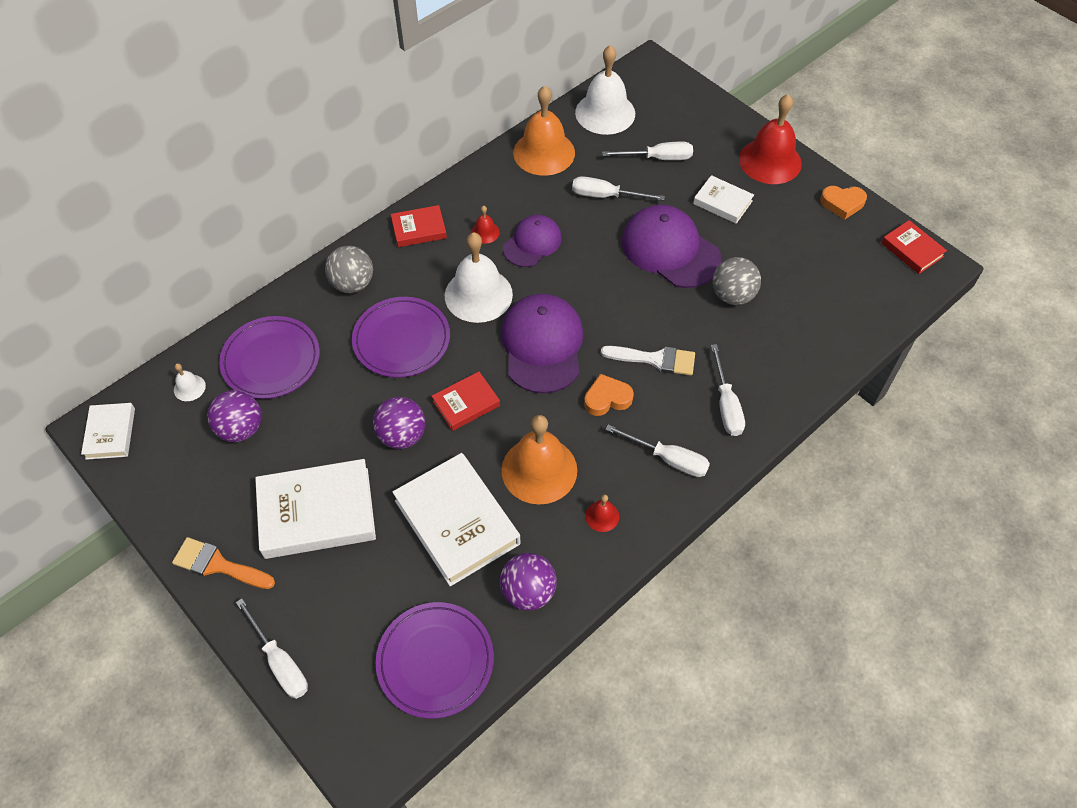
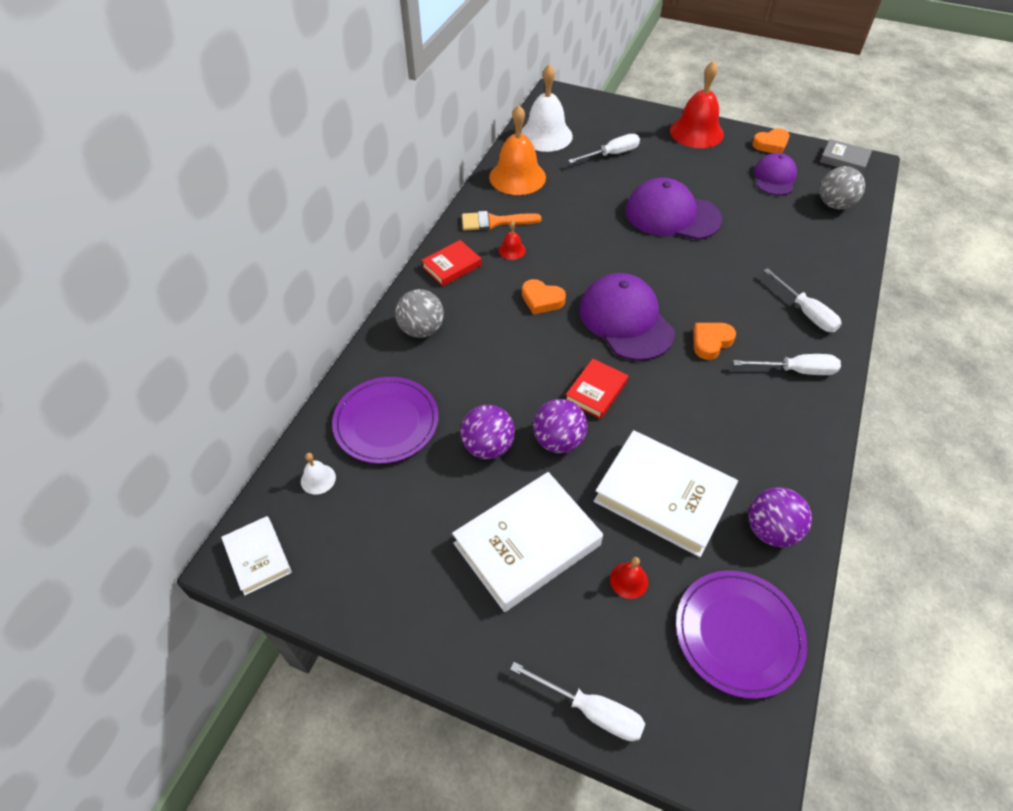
camera: 25 degrees left, 5 degrees down
(218, 565) = (460, 640): orange brush -> orange brush (494, 222)
(241, 429) = (397, 497): purple ball -> purple ball (488, 446)
(401, 340) = (500, 360): purple plate -> none
(478, 295) = (542, 300): white bell -> orange heart
(532, 243) = (558, 245): purple cap -> purple cap (774, 178)
(539, 470) = (700, 421): orange bell -> none
(602, 516) = (781, 438): red bell -> red bell (629, 580)
(605, 196) = (591, 193): white screwdriver -> none
(655, 359) = (725, 298): white brush -> none
(722, 202) = (685, 170): white book -> none
(732, 295) = (745, 232): grey ball -> grey ball (834, 204)
(912, 250) = (844, 160): red book -> grey book

